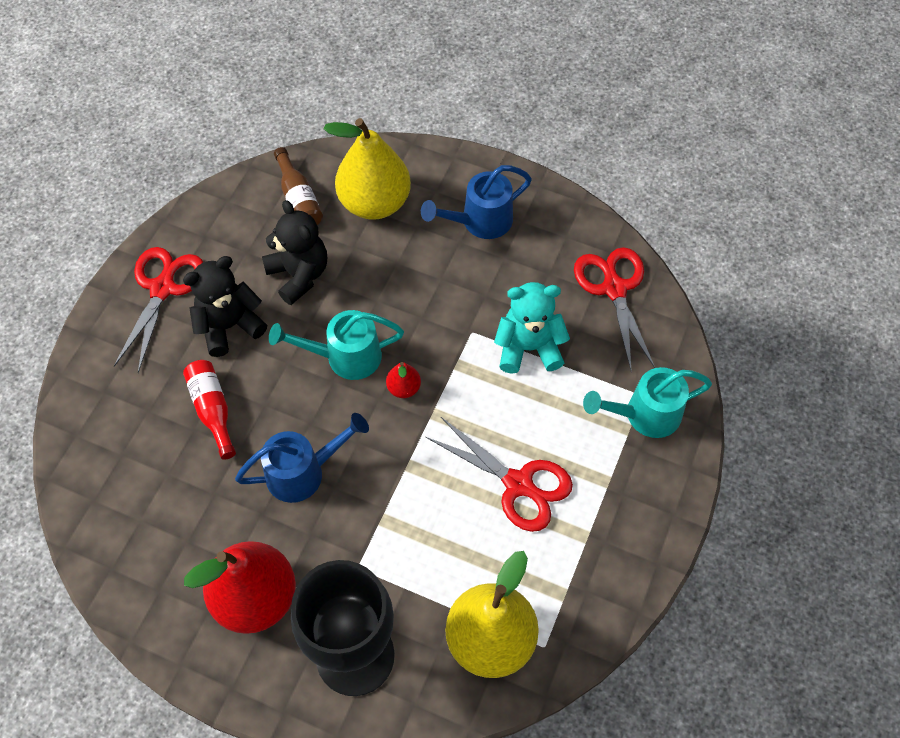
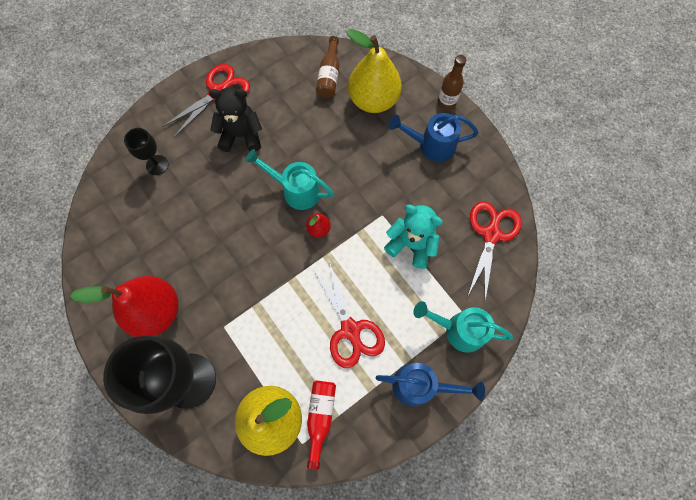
camera: 30 degrees right, 10 degrees up
(137, 418) = (157, 165): none -> black goblet
(213, 410) = (201, 182): red bottle -> red bottle (320, 417)
(299, 275) = (300, 124): black teddy bear -> none
(303, 472) = (228, 249): blue watering can -> blue watering can (420, 386)
(467, 164) = (446, 103): none -> brown bottle

